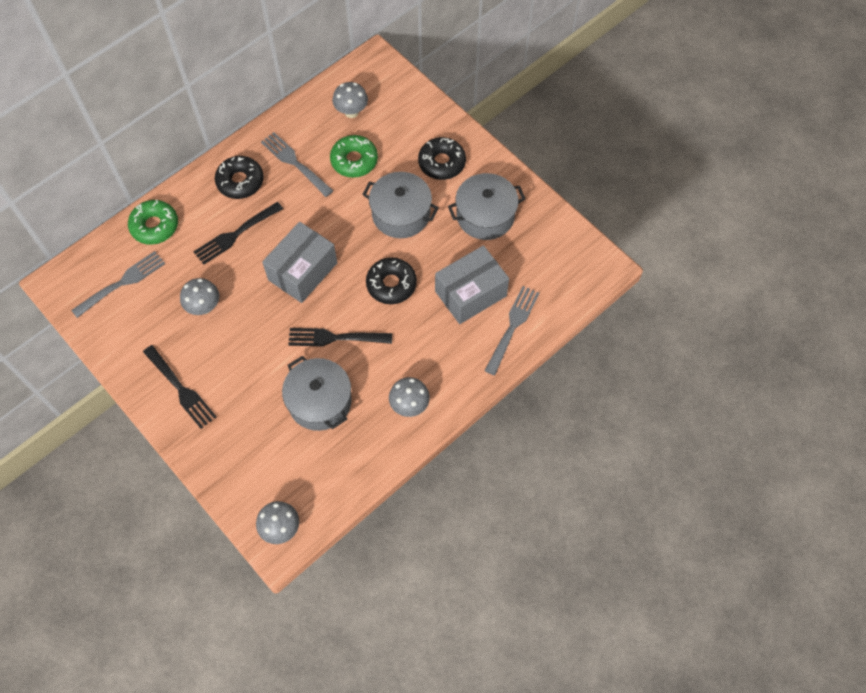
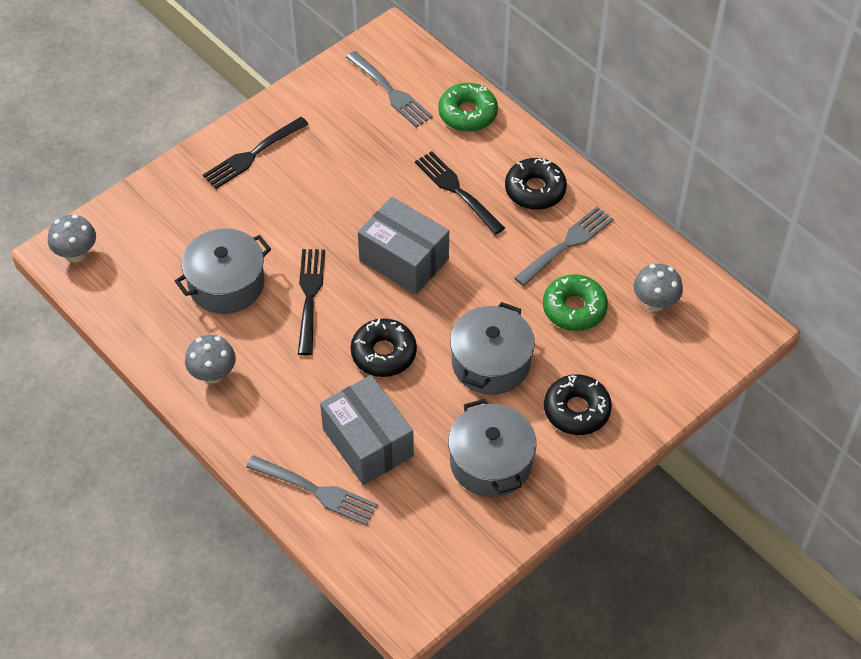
camera: 90 degrees right, 10 degrees down
(204, 307) = (357, 167): grey mushroom -> none

